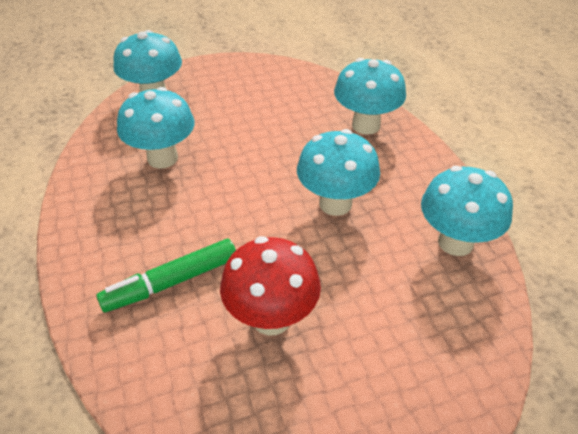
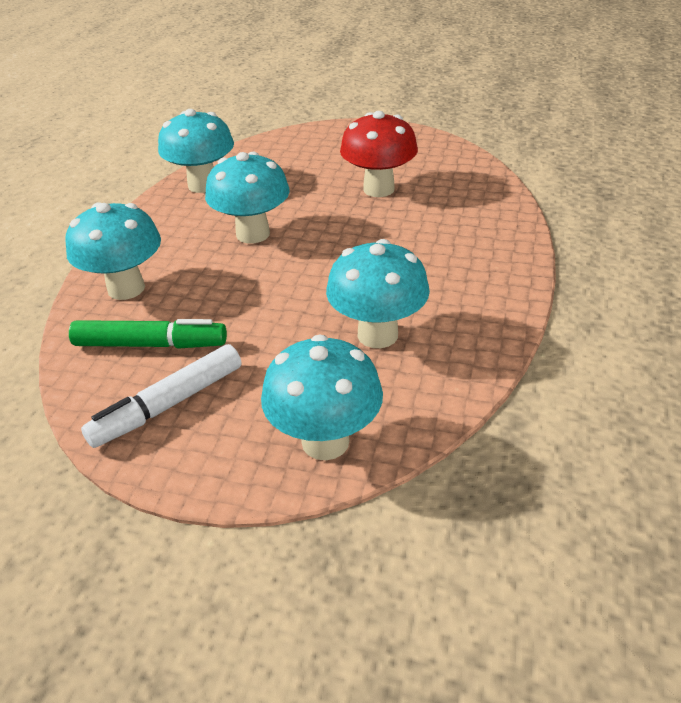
camera: 145 degrees left, 5 degrees down
(171, 282) = (438, 228): green marker -> green marker (150, 344)
(252, 82) = (168, 405): none -> white marker

